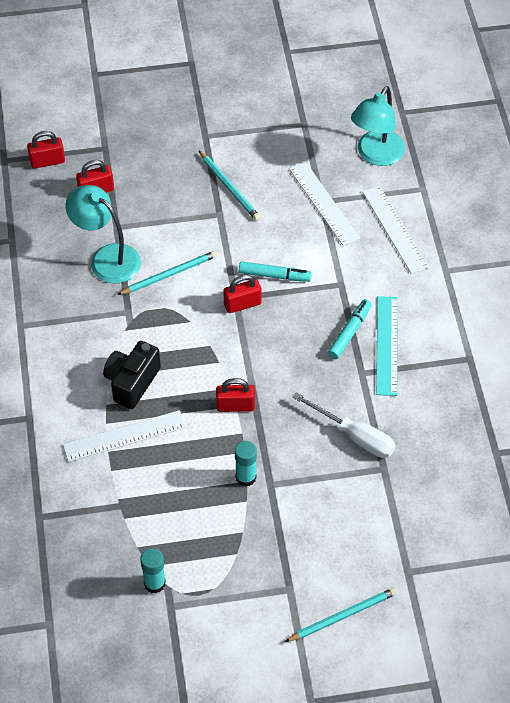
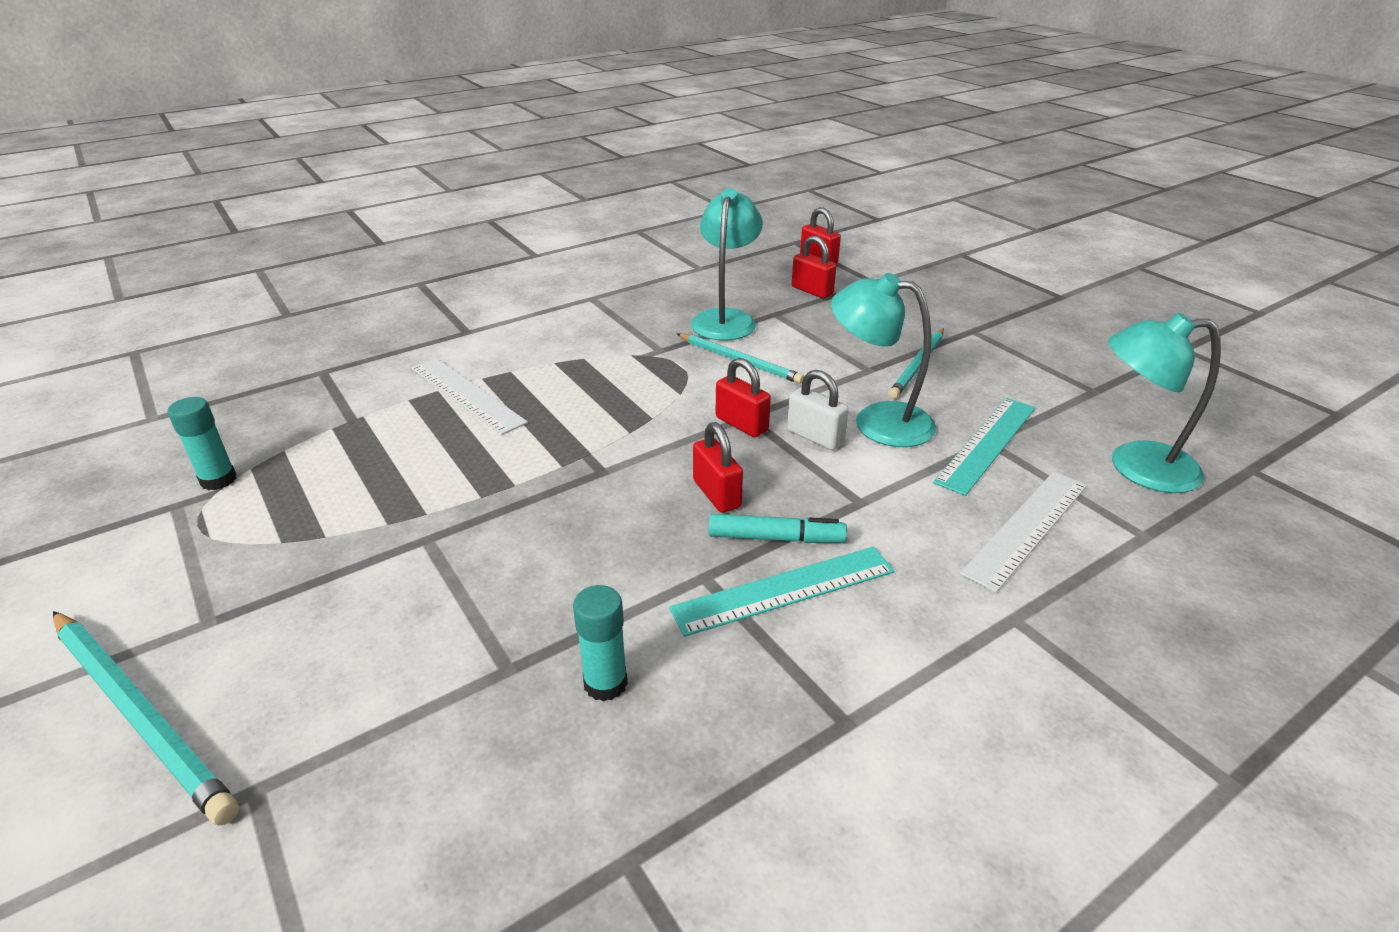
camera: 65 degrees right, 20 degrees down
(132, 382) = (554, 378): black camera -> none
(235, 406) = (560, 465): red padlock -> red padlock (716, 494)
(245, 477) = (432, 510): turquoise glue stick -> turquoise glue stick (605, 683)
(274, 275) = (815, 437): turquoise marker -> white padlock
(276, 239) = (877, 421): none -> turquoise lamp
(323, 203) = (986, 443): white ruler -> turquoise ruler
(343, 616) = (140, 714): turquoise pencil -> turquoise pencil, size x1.51
(354, 436) = (565, 607): white screwdriver -> none

